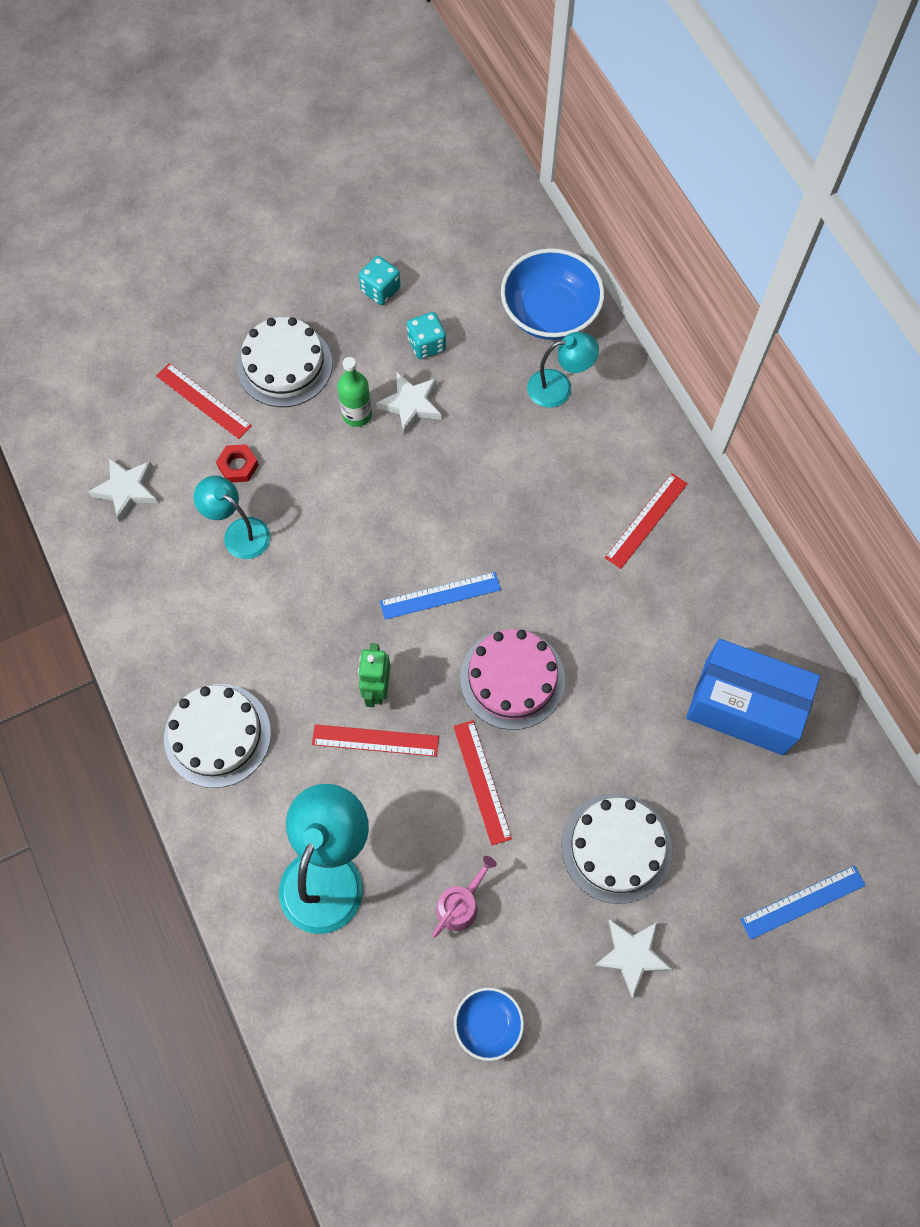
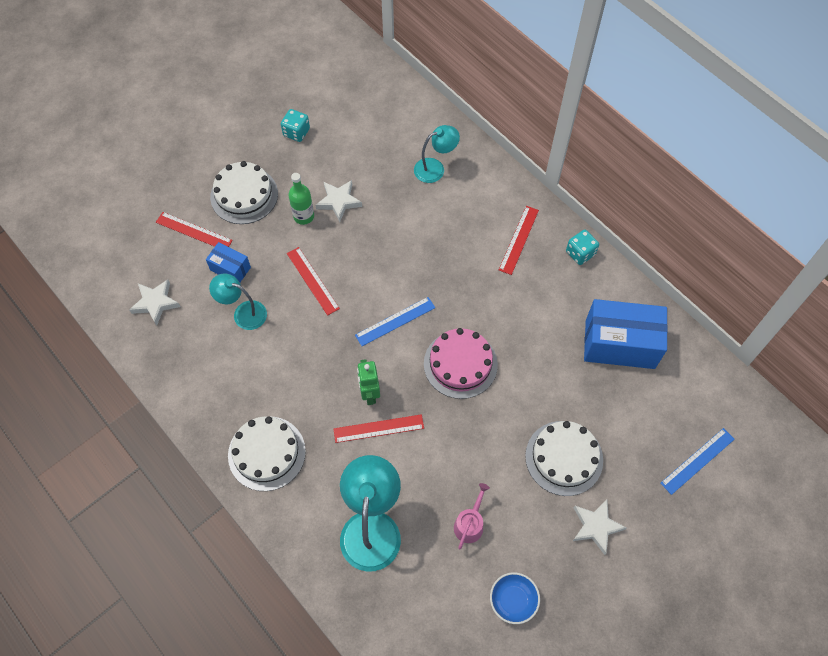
camera: 15 degrees left, 5 degrees down
(238, 466) = (230, 269): red nut -> blue box
(426, 344) = (338, 160): turquoise dice -> turquoise dice (580, 253)
(482, 782) = (460, 437): red ruler -> red ruler (312, 281)
(550, 312) = (415, 122): blue bowl -> none

